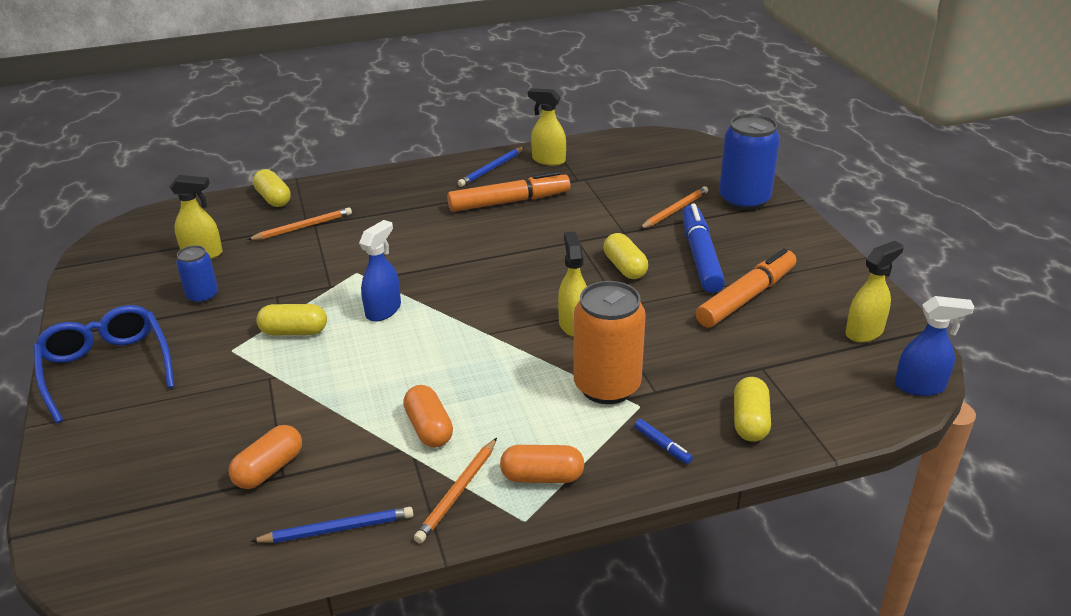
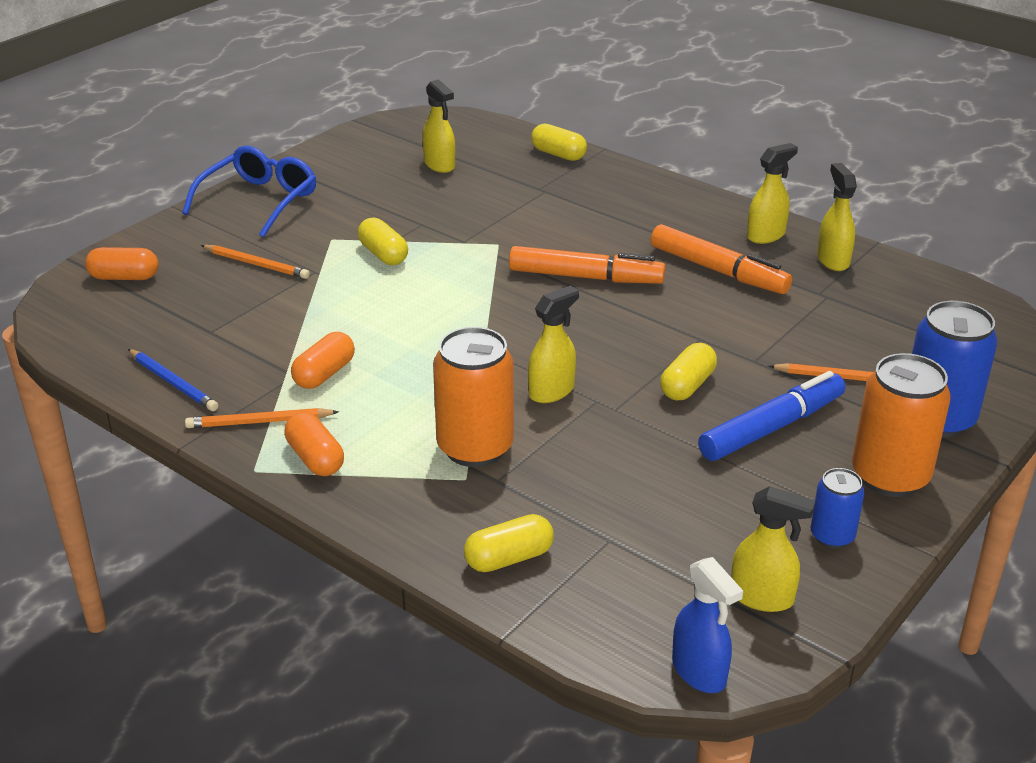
camera: 55 degrees right, 0 degrees up
(202, 296) = (385, 193): blue can -> blue can (832, 536)
(269, 469) = (211, 322): orange capsule -> orange capsule (124, 277)
(273, 199) = (558, 154): yellow capsule -> yellow capsule turned 75 degrees counterclockwise
(303, 227) = (533, 188): orange pencil -> orange pencil (256, 264)
(383, 310) = (458, 282): blue spray bottle -> none
(491, 169) = (766, 235): blue pencil -> yellow spray bottle
(662, 445) = (419, 513): blue marker -> none
(746, 297) = (729, 487): orange marker -> orange marker (585, 277)
(784, 238) = (890, 476): none -> orange can

